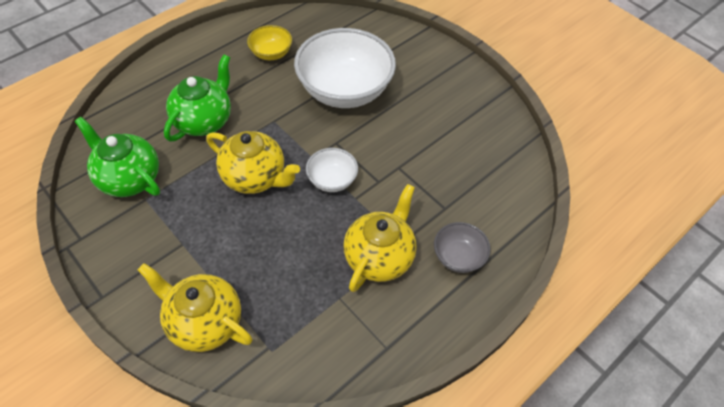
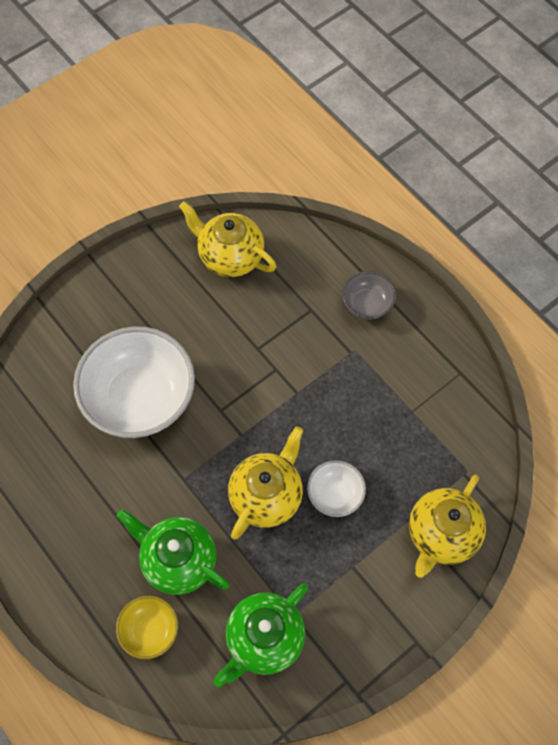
camera: 85 degrees left, 10 degrees up
(271, 53) = (66, 485): yellow bowl -> yellow bowl (150, 630)
(332, 180) = (273, 415): white bowl -> white bowl (335, 494)
(379, 257) = (367, 373): yellow teapot -> yellow teapot (230, 256)

